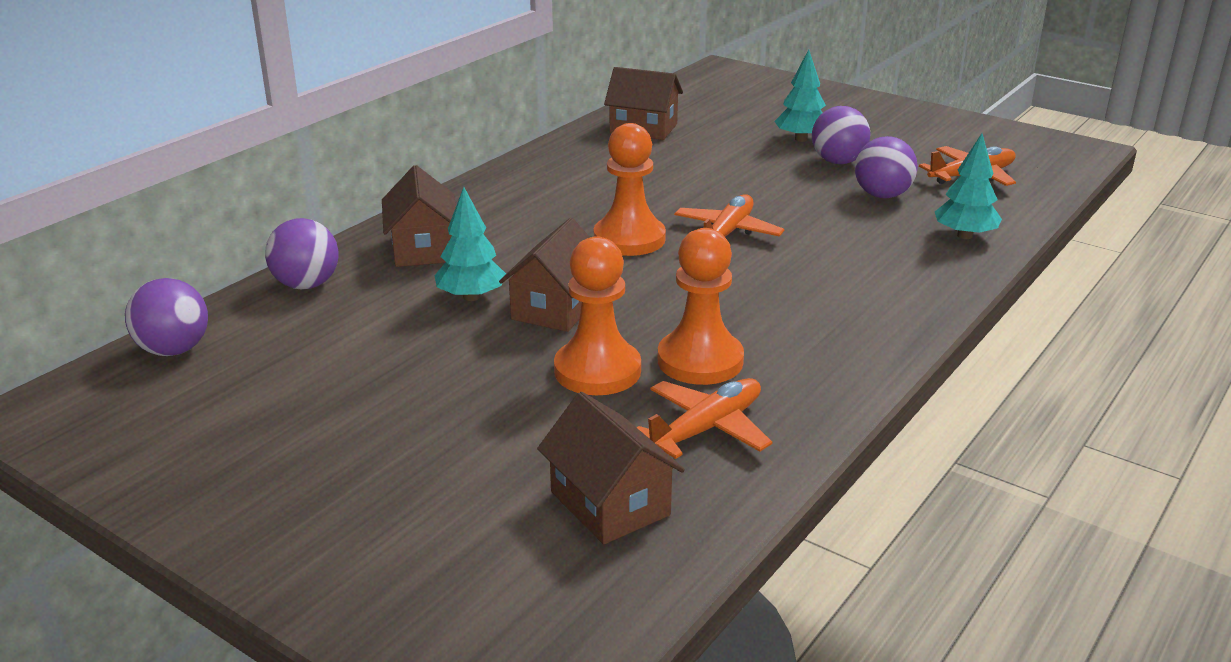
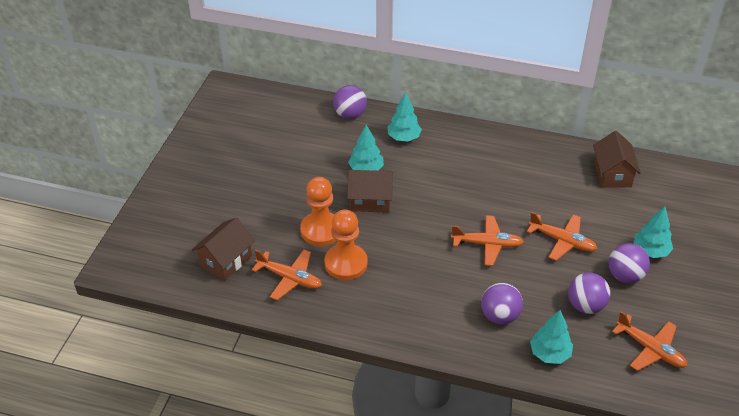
camera: 70 degrees right, 15 degrees up
(174, 350) = (280, 101): purple ball -> purple ball (499, 316)
(423, 248) = (404, 137): brown house -> turquoise tree
(629, 239) = (457, 207): orange pawn -> none
(752, 183) = (562, 241): none -> orange plane

